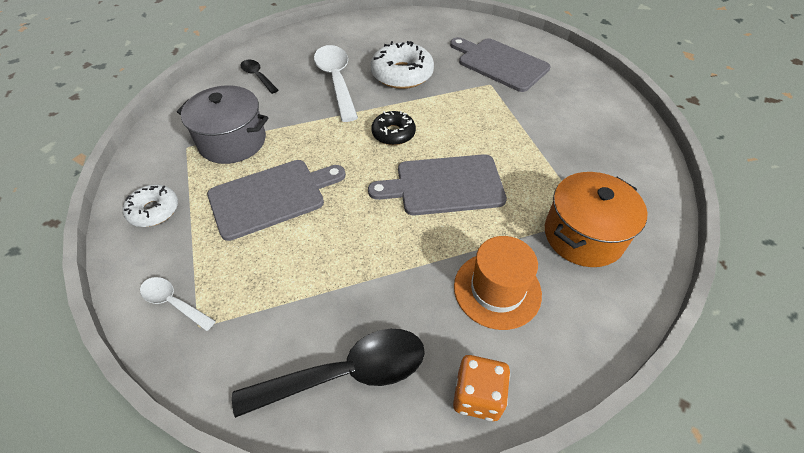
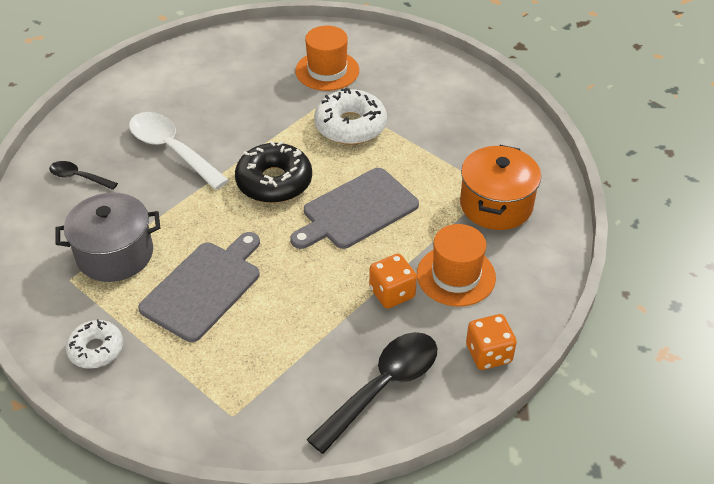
camera: 30 degrees left, 5 degrees down
(173, 302) = (193, 409): white spoon -> none
(393, 133) = (274, 182): black donut -> black donut, size x1.61
(402, 74) = (236, 117): white donut -> white donut (350, 126)
(423, 277) = (392, 293): none -> orange dice
(500, 63) = (327, 71): grey cutting board -> orange hat

